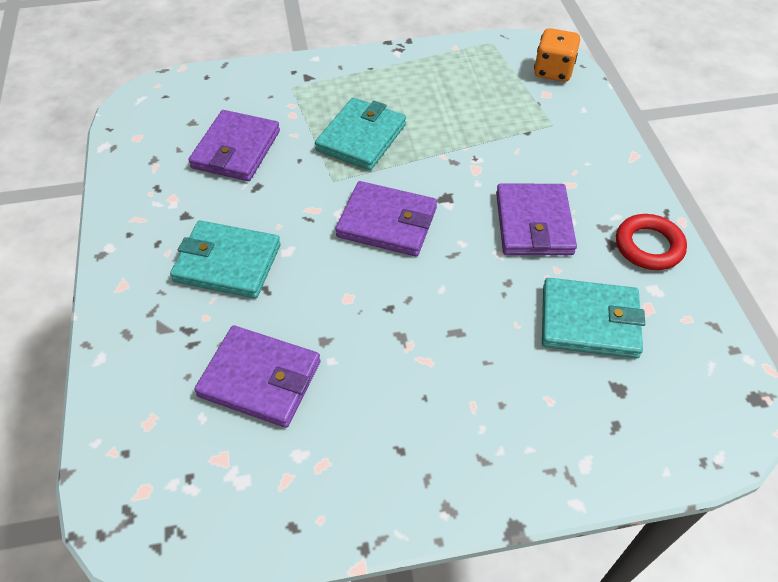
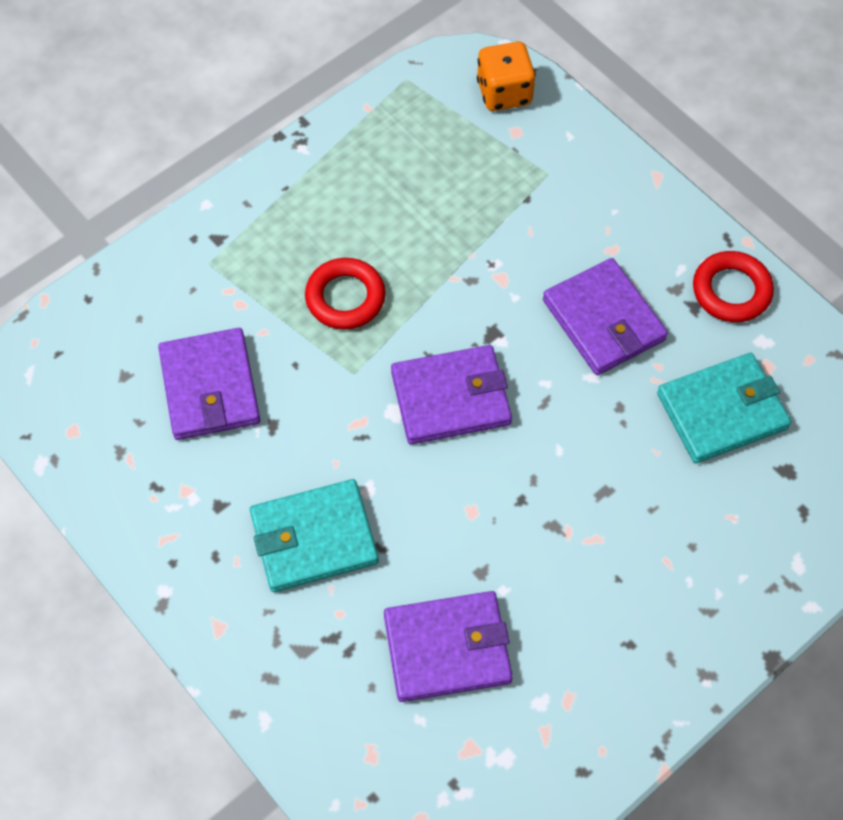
camera: 30 degrees left, 10 degrees up
(361, 137) = (345, 297): turquoise wallet -> red ring

